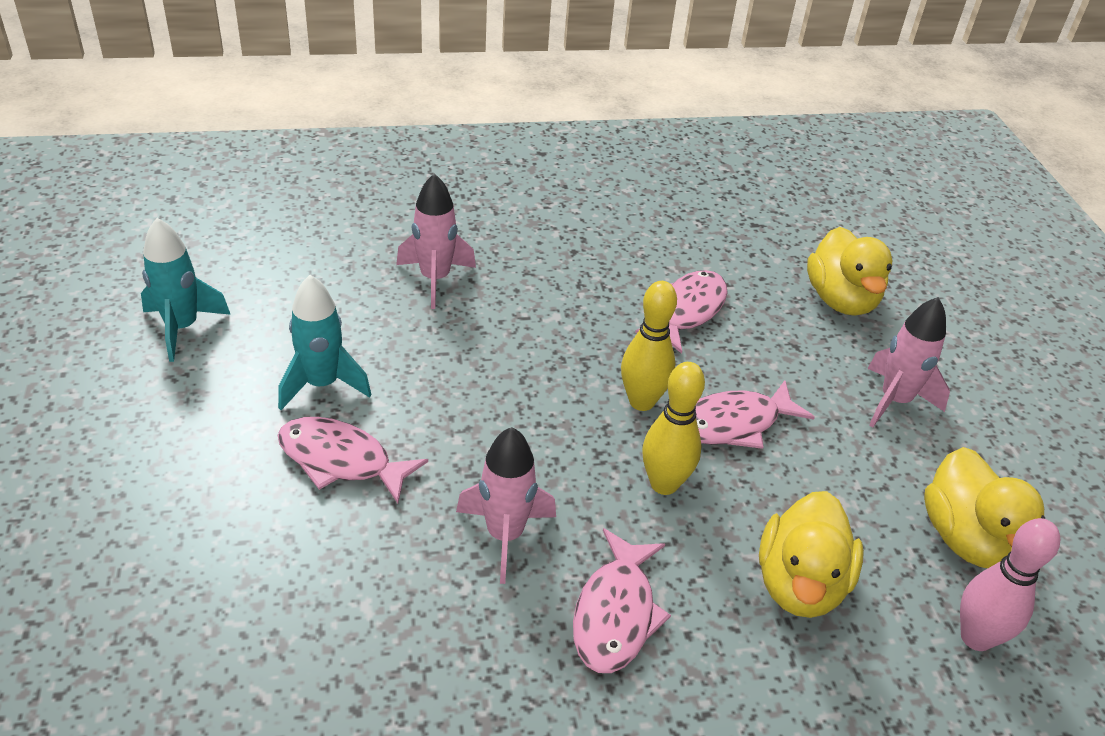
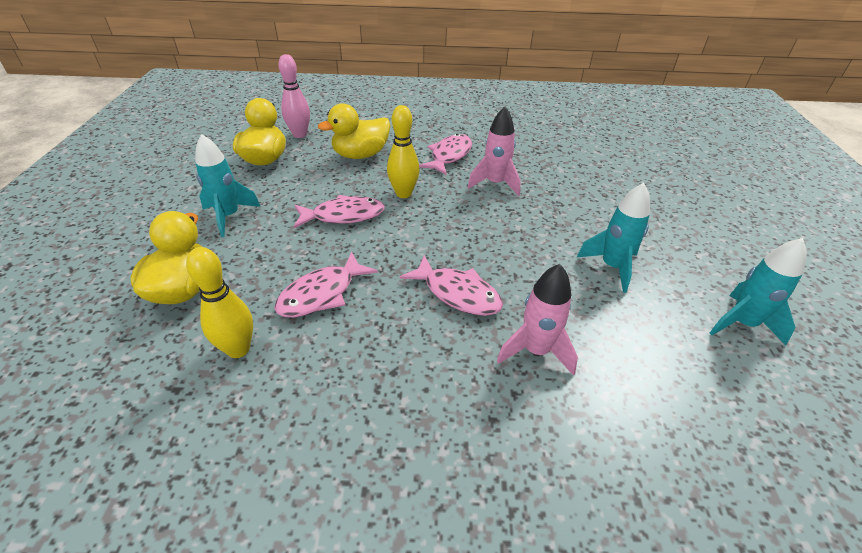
camera: 165 degrees left, 0 degrees up
(341, 460) = (587, 223): pink fish -> pink fish (458, 294)
(641, 401) = (395, 233): yellow bowling pin -> yellow bowling pin (238, 349)
(800, 584) = (360, 155): yellow duck -> yellow duck turned 150 degrees counterclockwise
(894, 401) = (229, 216): pink rocket -> turquoise rocket

